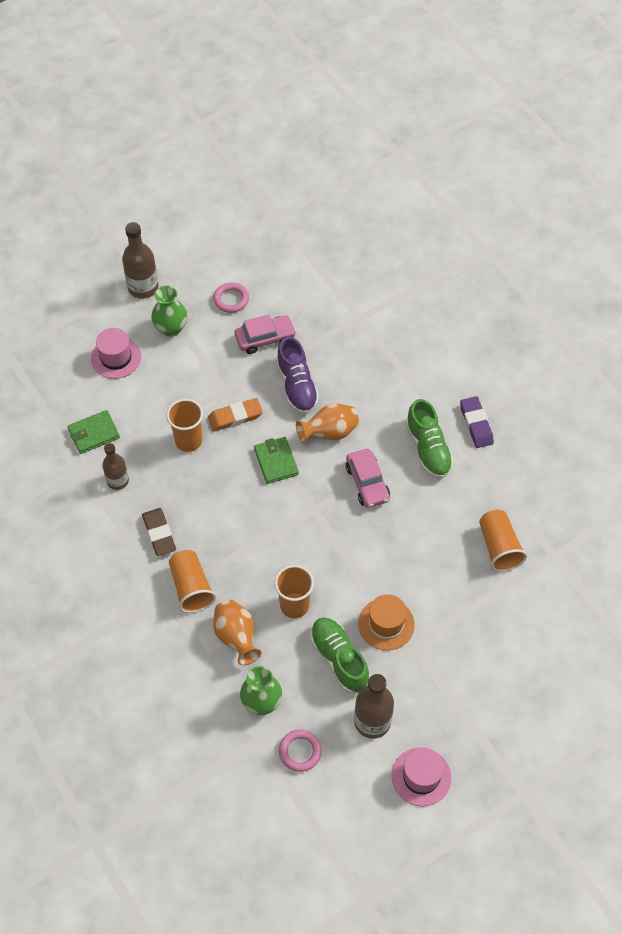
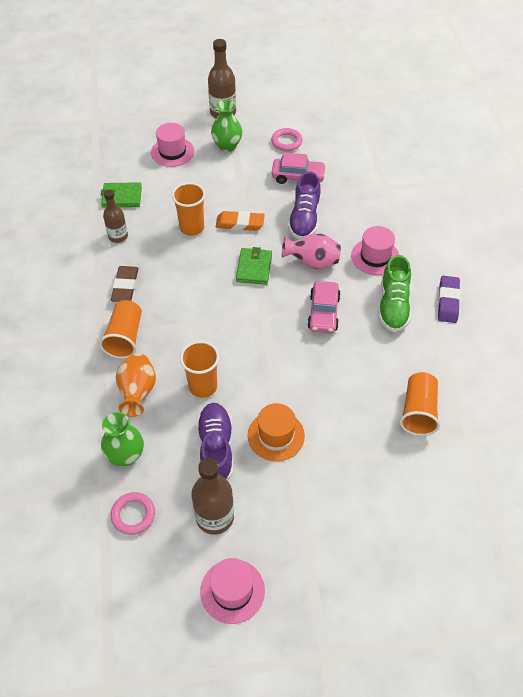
camera: 25 degrees right, 5 degrees down
(329, 433) = (312, 262): orange vase -> pink vase
(339, 659) = (216, 448): green shoe -> purple shoe
(386, 402) = (375, 257): none -> pink hat

